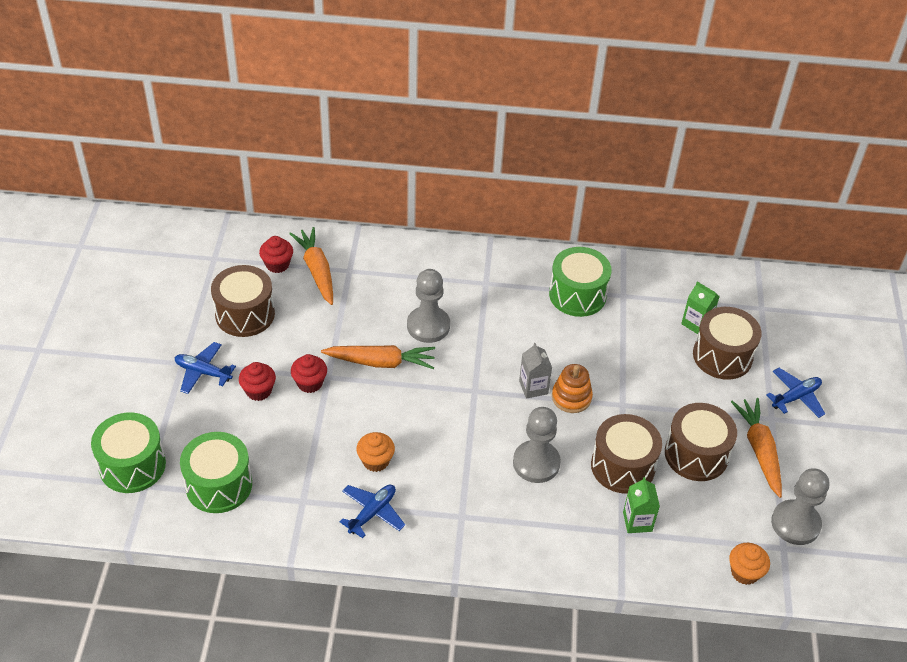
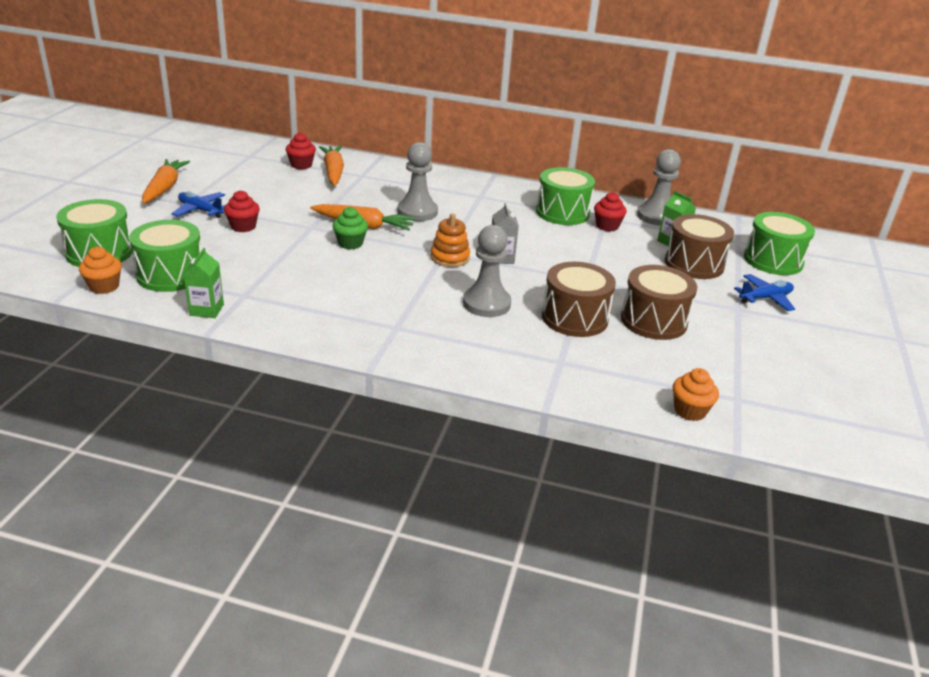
camera: 10 degrees right, 15 degrees down
(245, 314) = (257, 186): brown drum -> none
(310, 383) = (292, 228): red cupcake -> red cupcake (607, 226)
(372, 513) = (308, 312): blue plane -> none
(375, 461) = (328, 281): orange cupcake -> orange cupcake (104, 287)
(377, 395) = (350, 243): none -> green cupcake
(571, 397) = (536, 269): orange stacking toy -> orange stacking toy (450, 257)
(637, 521) = (579, 357): green carton -> green carton (206, 310)
(759, 450) = (721, 327): orange carrot -> orange carrot (164, 188)
(795, 524) = (753, 383): grey pawn -> grey pawn (656, 216)
(798, 333) = (773, 260): none -> green drum

